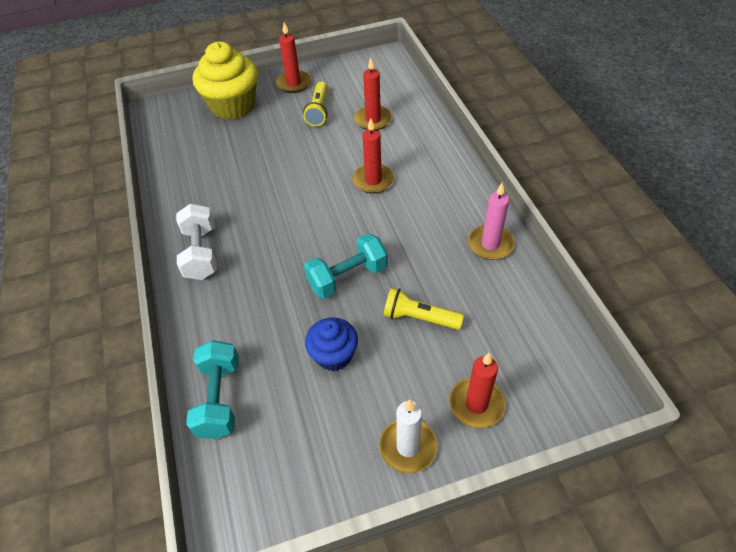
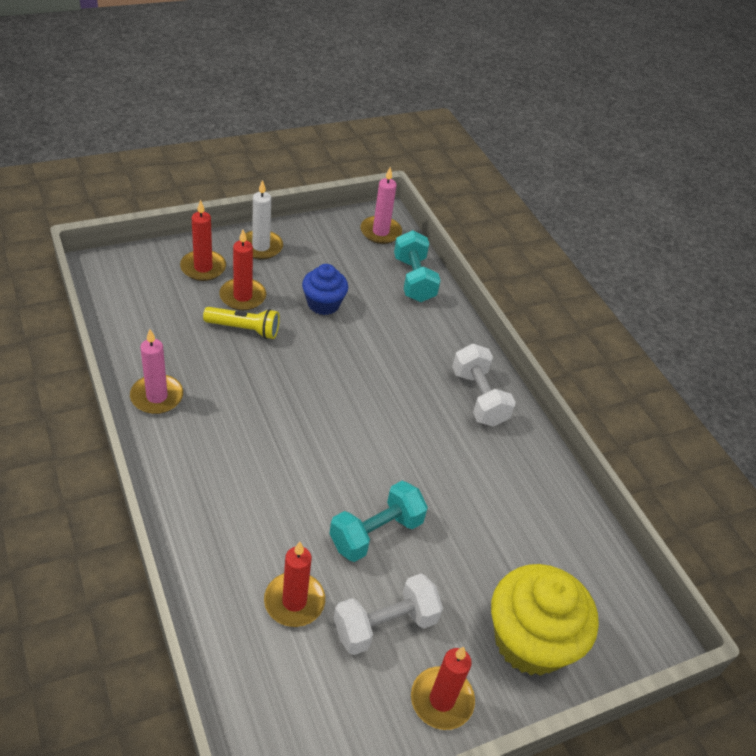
camera: 165 degrees right, 5 degrees down
(241, 489) = (380, 232): none -> pink candle
(319, 111) = (385, 625): yellow flashlight -> white dumbbell
(347, 277) = (316, 367): turquoise dumbbell -> turquoise dumbbell (376, 533)
(373, 180) = (292, 486): red candle -> red candle (242, 296)

